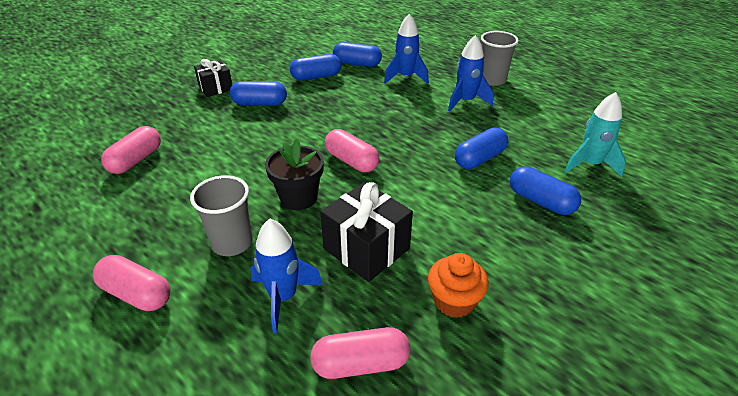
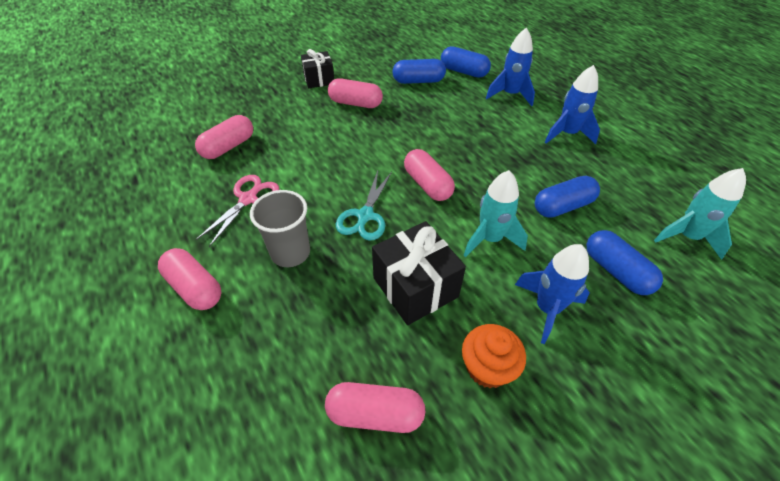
camera: 15 degrees right, 10 degrees up
(172, 203) = (248, 199): none -> pink scissors
(259, 103) = (355, 103): blue capsule -> pink capsule
(283, 297) = (322, 322): blue rocket -> blue rocket (547, 308)
(298, 198) = (365, 216): black flower pot -> turquoise scissors
(423, 196) = (490, 239): none -> turquoise rocket
(492, 80) = (604, 112): grey cup -> none

